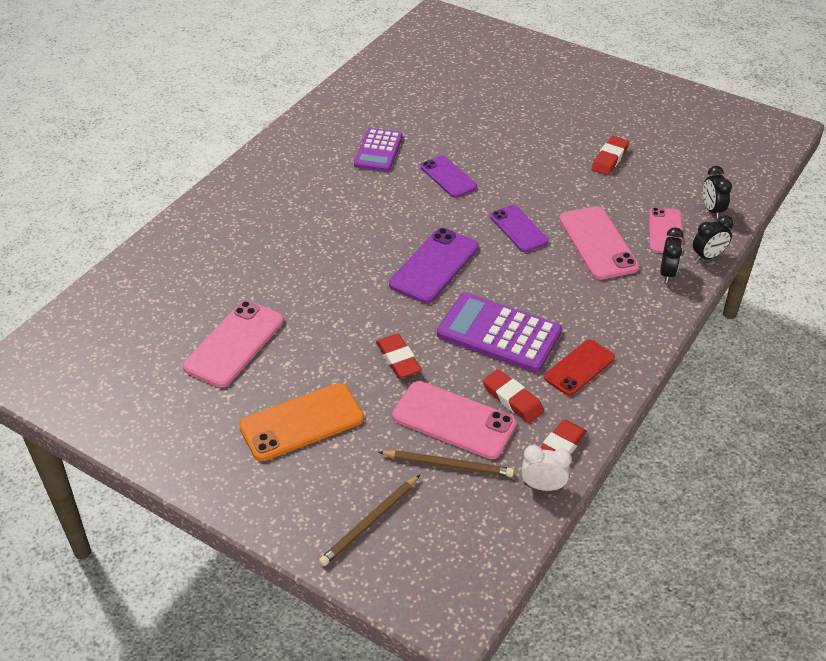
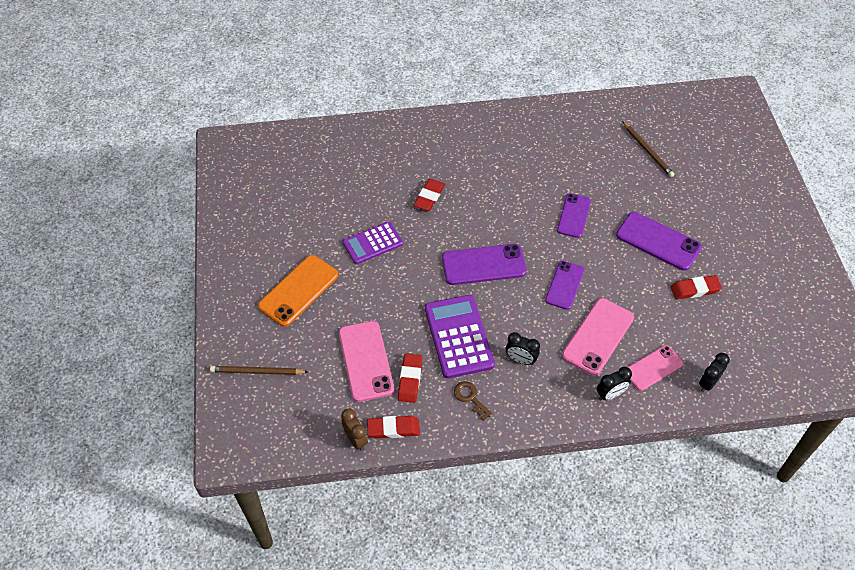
camera: 50 degrees right, 10 degrees up
(234, 344) = (326, 218): pink phone -> none
(302, 422) = (298, 290): orange phone -> orange phone turned 75 degrees counterclockwise
(378, 151) = (558, 164): purple calculator -> purple calculator (372, 243)
(398, 359) = (388, 301): red eraser -> red eraser (429, 197)
(448, 465) = (329, 381): brown pencil -> brown pencil (648, 151)
(536, 147) = (658, 241): none -> purple phone
(543, 486) = (355, 439): white clock -> brown clock
(579, 368) = (470, 398): red phone -> brown key
(708, 256) = (654, 409): black clock -> black clock (520, 359)

